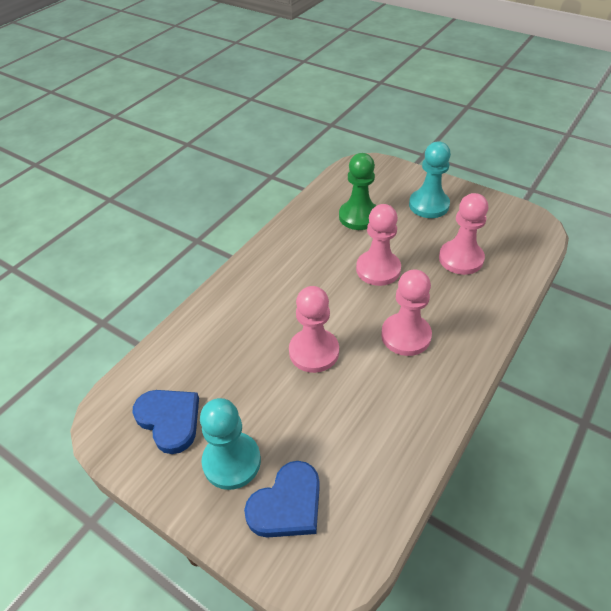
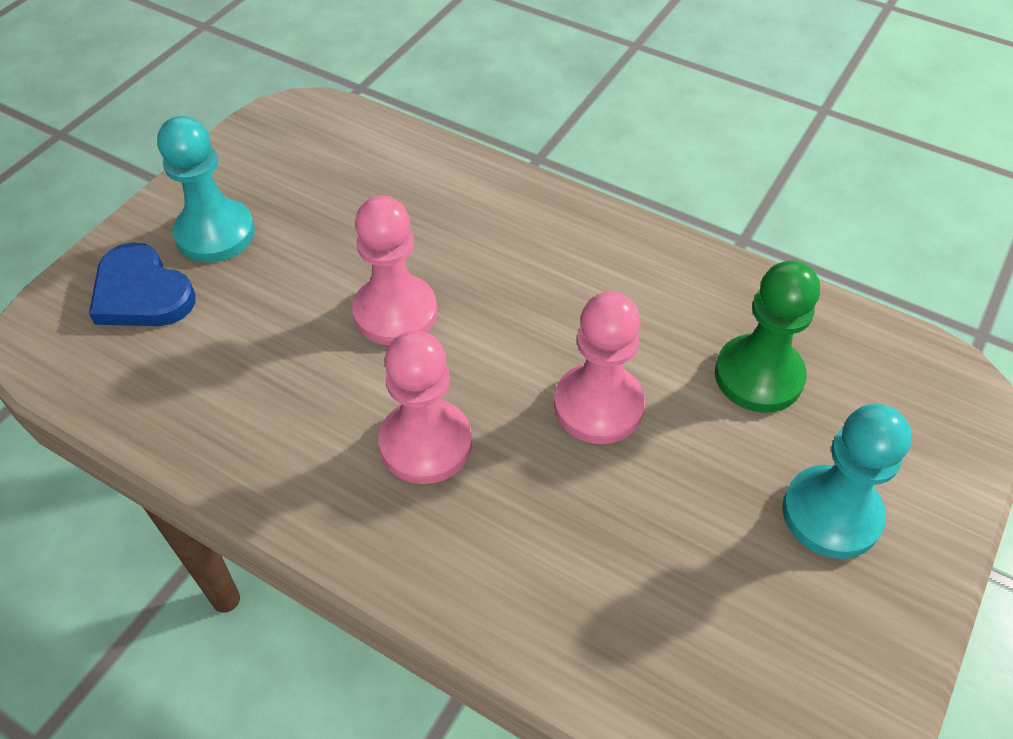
camera: 85 degrees right, 5 degrees up
(169, 420) = (288, 167): blue heart -> none
(461, 259) = (648, 563): pink pawn -> none

